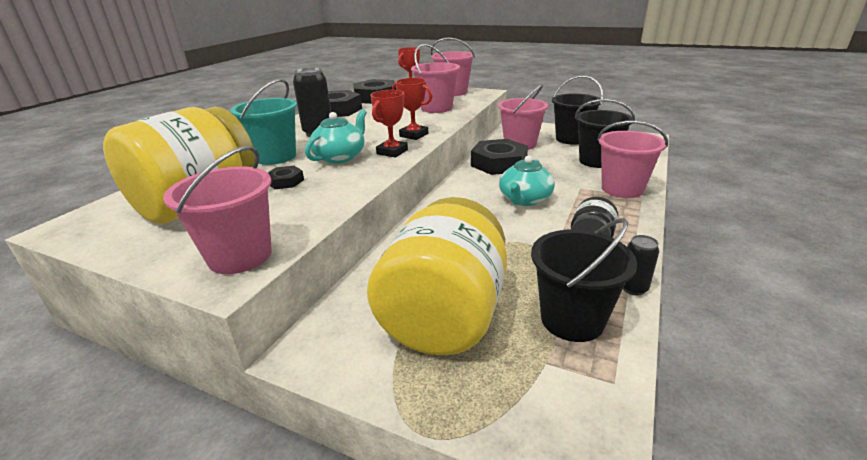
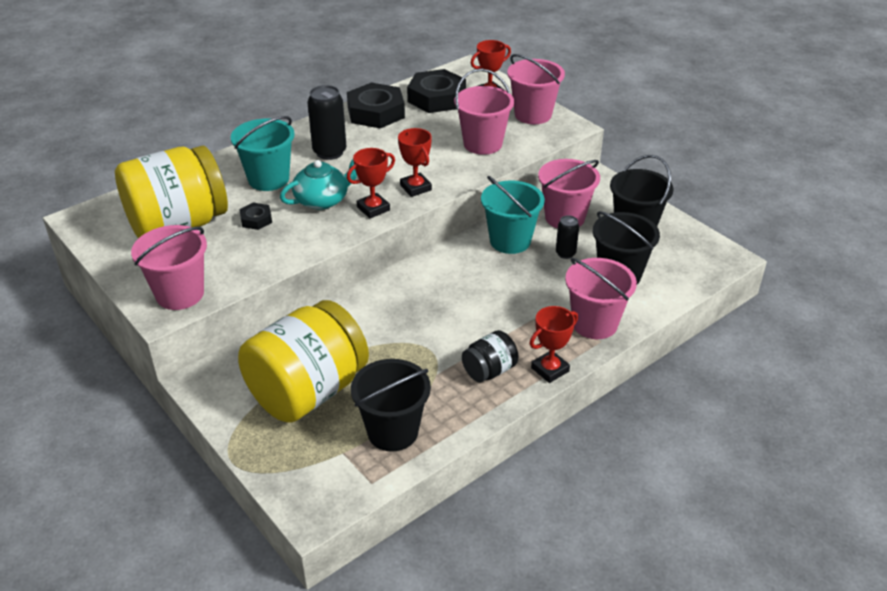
camera: 25 degrees right, 10 degrees up
(499, 163) = (510, 241): black nut -> turquoise bucket
(524, 199) = (483, 301): turquoise teapot -> none
(633, 288) = (468, 427): black can -> black can (565, 253)
(634, 224) = (550, 369): none -> red trophy

